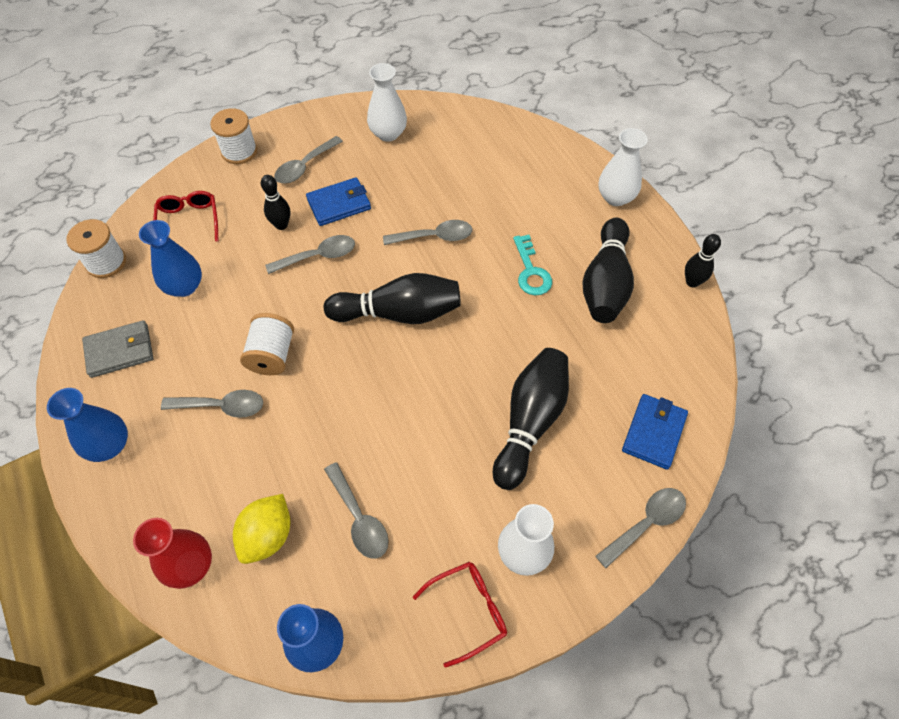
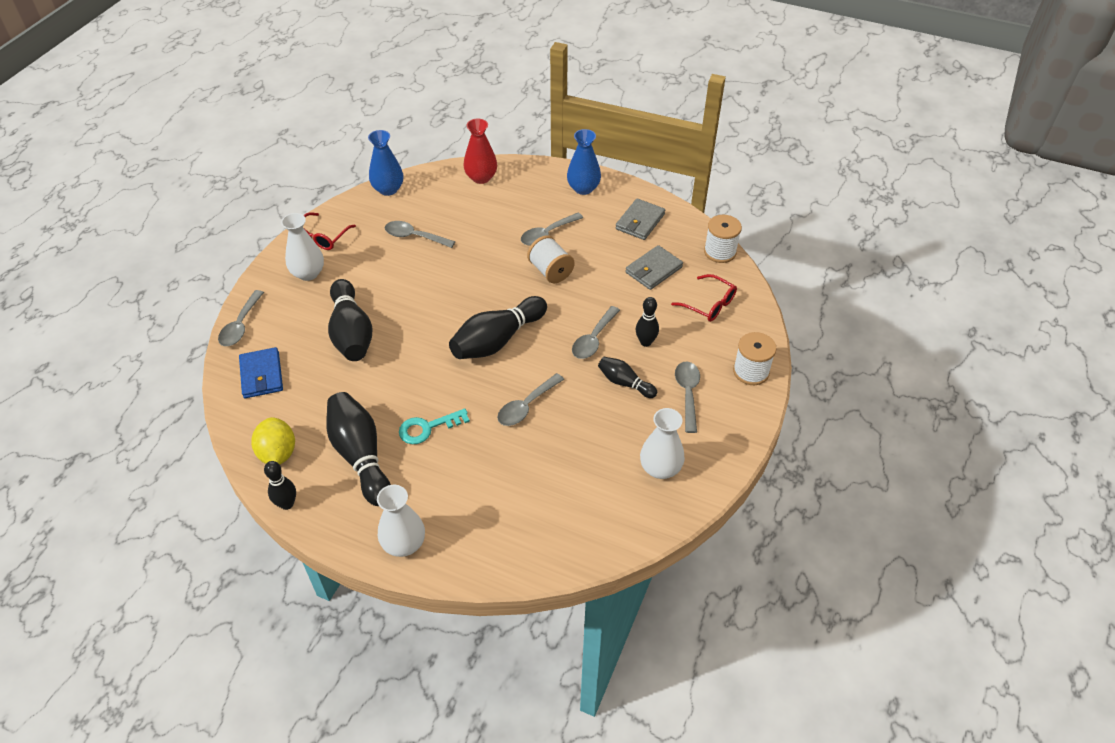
camera: 140 degrees right, 10 degrees down
(184, 286) = (653, 270): blue vase -> grey wallet
(267, 535) = (455, 205): yellow lemon -> yellow lemon (278, 453)
(339, 204) = (624, 383): blue wallet -> black bowling pin
(531, 271) = (428, 428): turquoise key -> turquoise key turned 60 degrees counterclockwise

